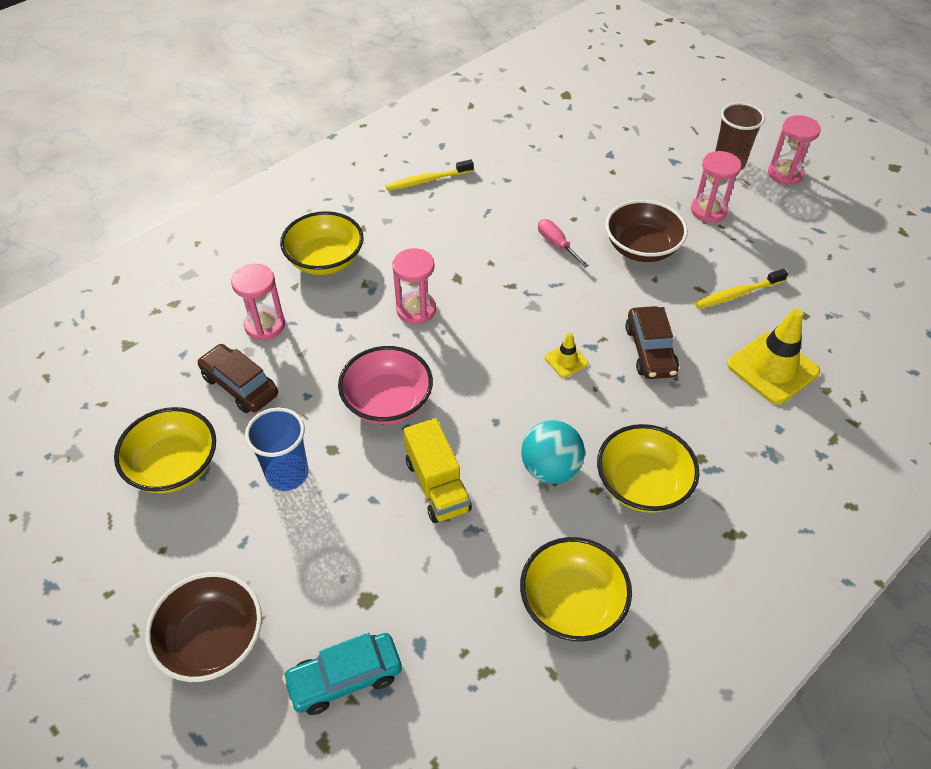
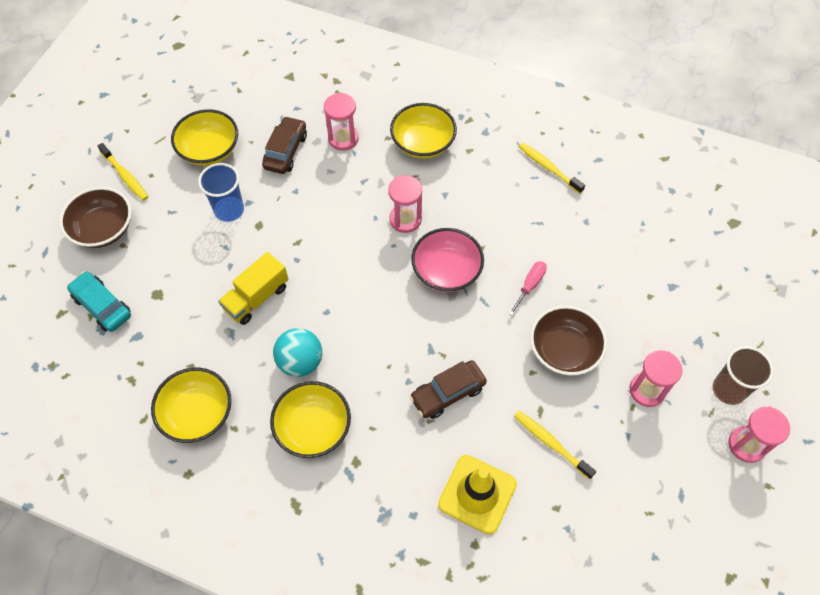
camera: 65 degrees right, 10 degrees up
(139, 583) = (125, 176): none -> yellow toothbrush
(387, 402) = (312, 239): pink bowl -> pink bowl (446, 271)
(566, 360) = (407, 336): yellow traffic cone -> none

